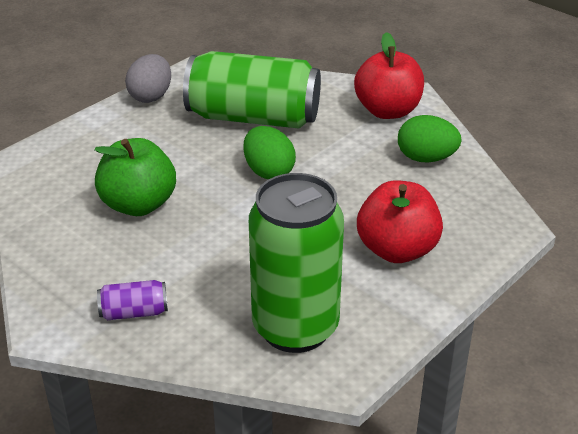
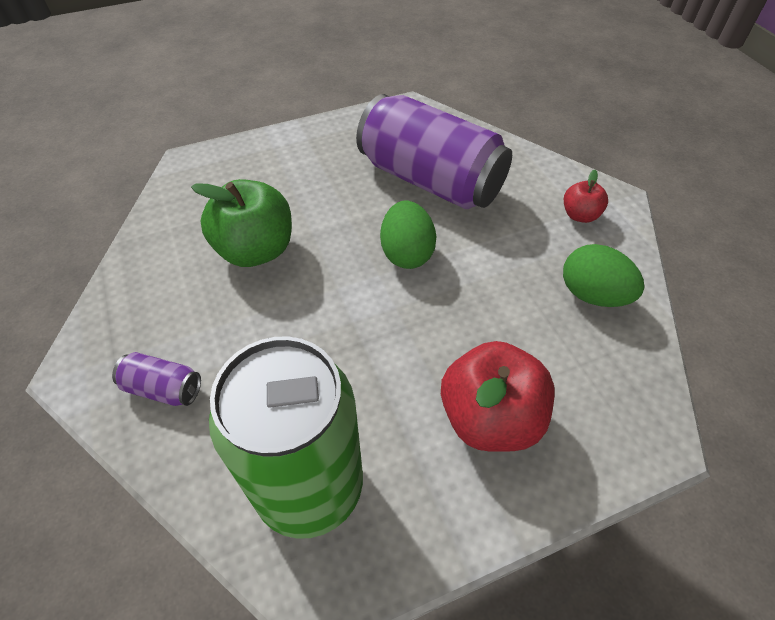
camera: 25 degrees right, 15 degrees up
(151, 96) = (347, 126): grey egg -> none
(253, 117) = (430, 180): green can -> purple can
(387, 111) = (579, 215): red apple -> red apple, size x0.52

